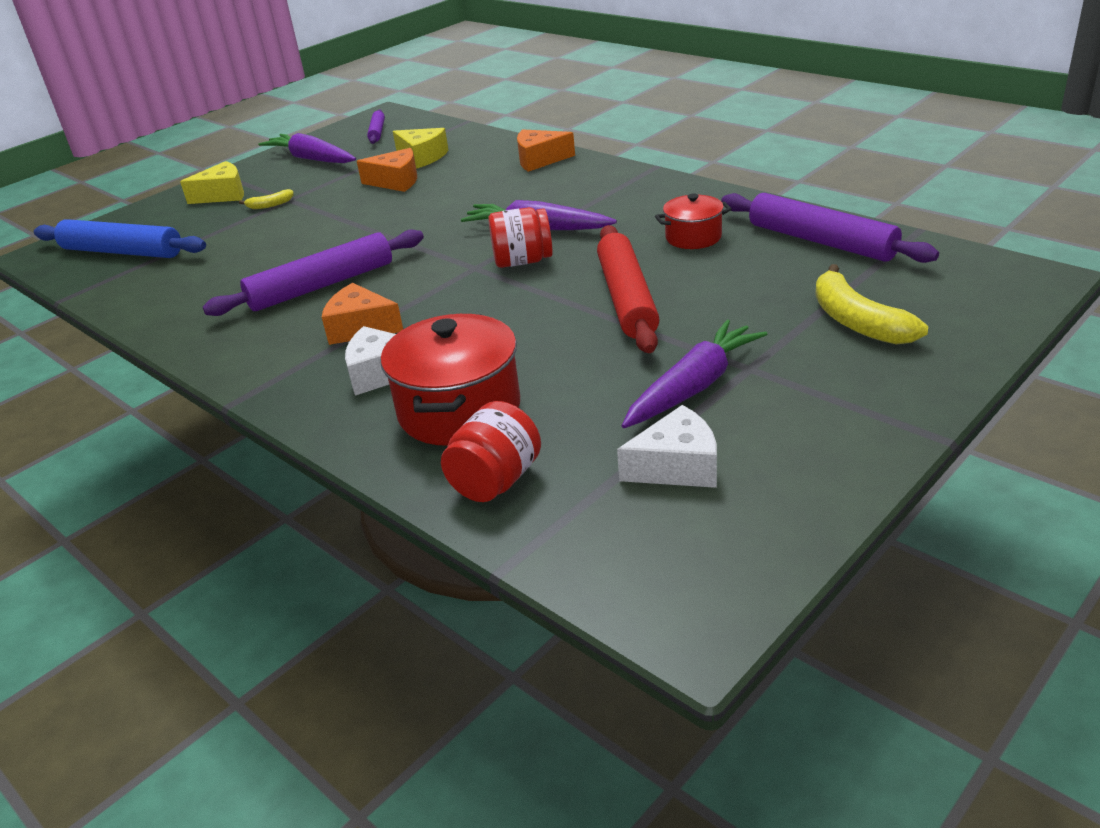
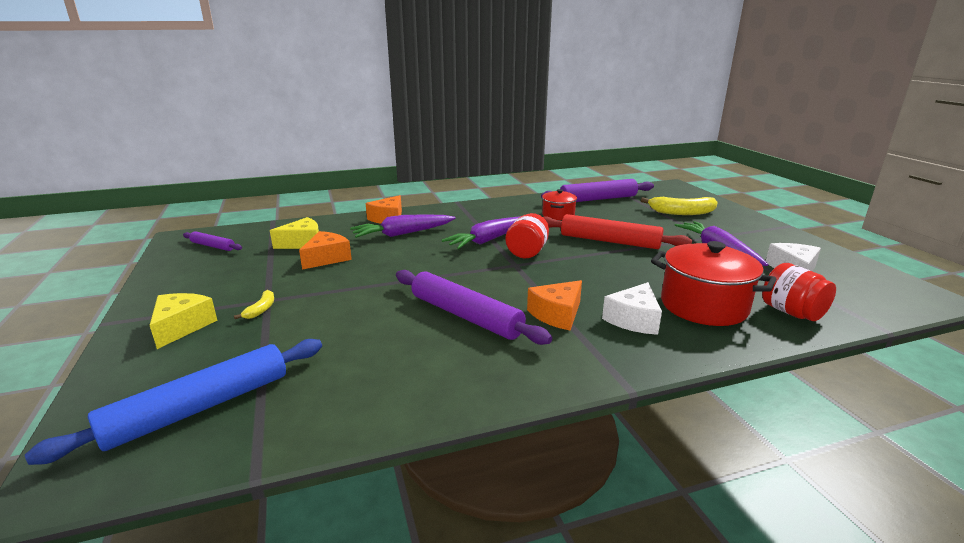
camera: 65 degrees left, 10 degrees down
(311, 159) = (201, 277): purple carrot -> purple carrot (403, 234)
(321, 285) = (465, 316): purple rolling pin -> purple rolling pin turned 45 degrees counterclockwise

